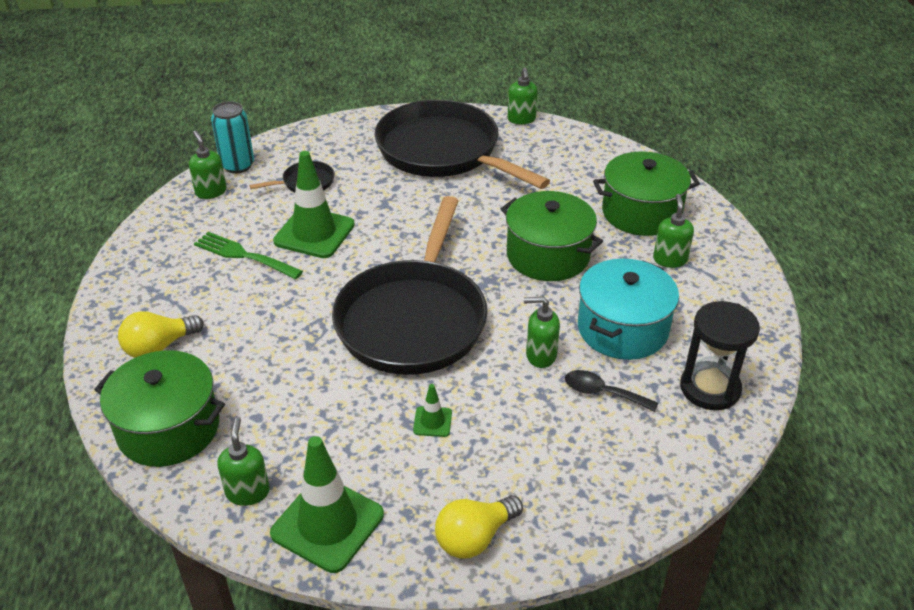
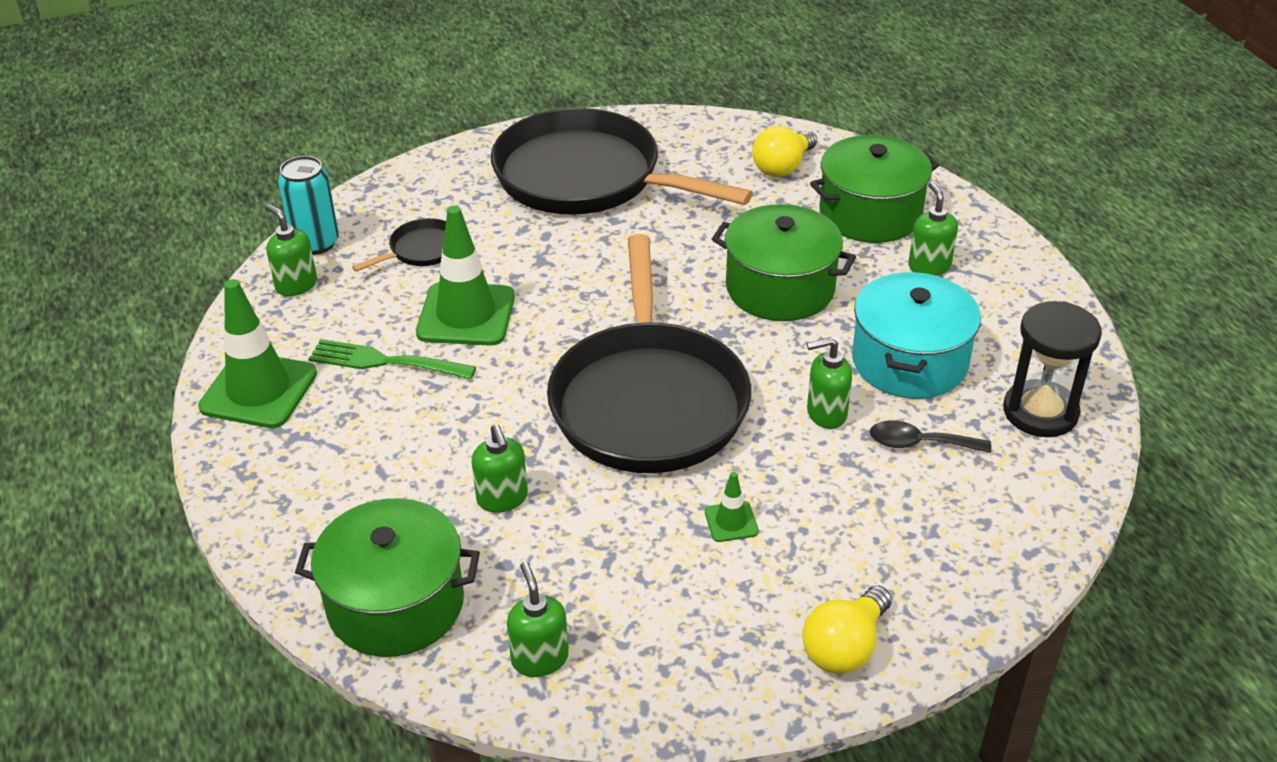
camera: 15 degrees left, 0 degrees up
(159, 347) = (329, 503): yellow light bulb -> yellow light bulb (783, 167)
(327, 524) = (659, 673): green traffic cone -> green traffic cone (259, 390)
(521, 119) = (668, 119): green soap dispenser -> green soap dispenser (502, 499)

